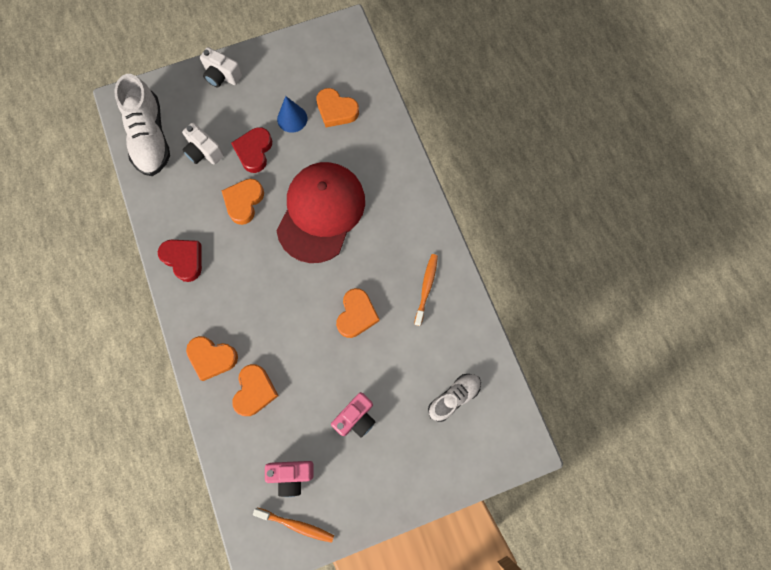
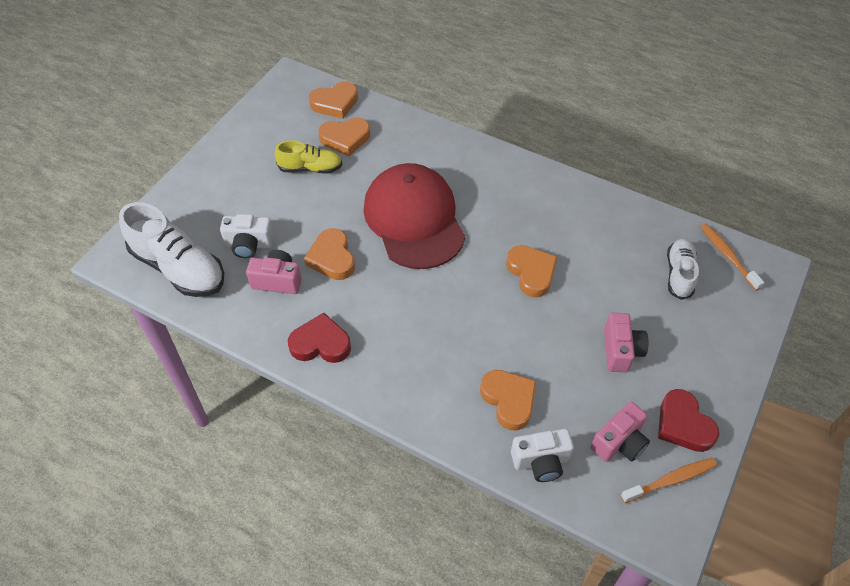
camera: 40 degrees left, 20 degrees down
(198, 193) = (277, 280): none -> pink camera
(212, 357) = (437, 404): orange heart -> orange heart (335, 103)
(222, 76) = (205, 177): white camera -> white camera (541, 461)
(254, 151) = (300, 214): red heart -> red heart (683, 424)
(292, 118) = (310, 168): blue cone -> yellow shoe
(426, 288) = (566, 213): orange toothbrush -> orange toothbrush (728, 256)

